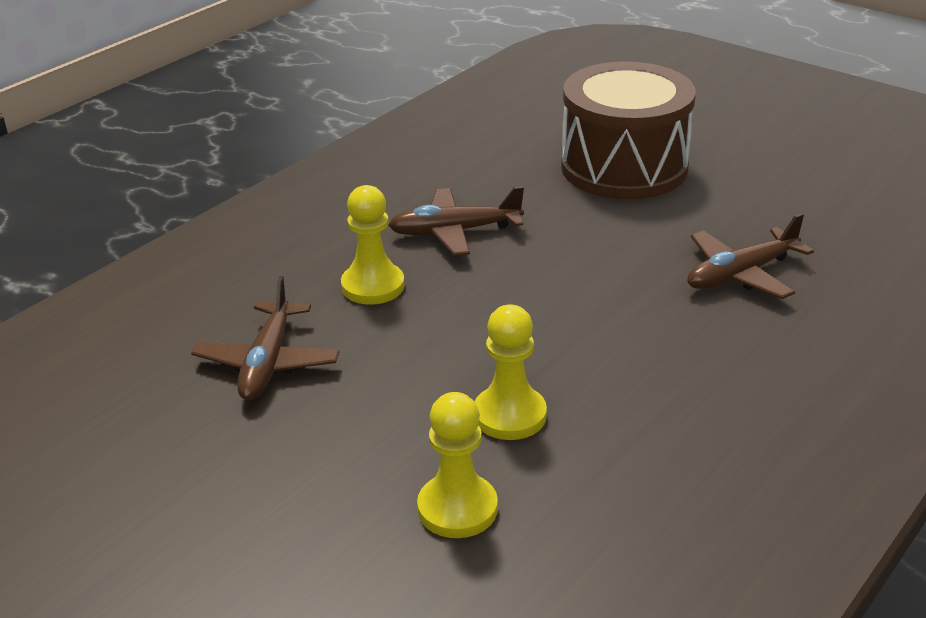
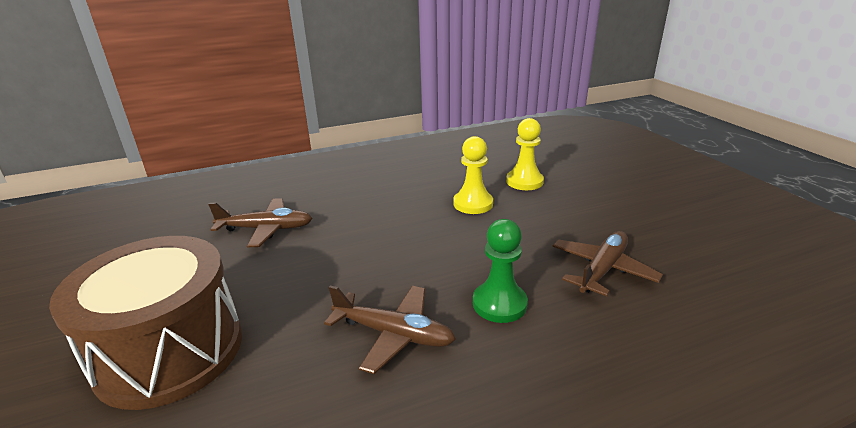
camera: 150 degrees left, 5 degrees down
(373, 286) = (499, 304): yellow pawn -> green pawn

